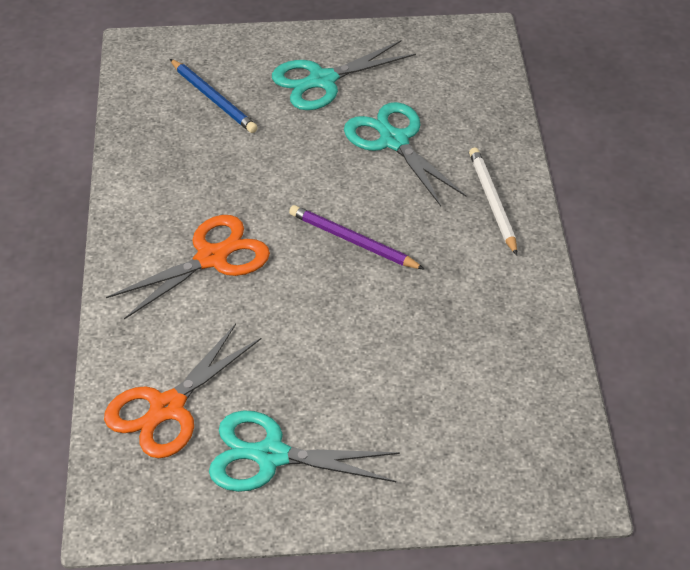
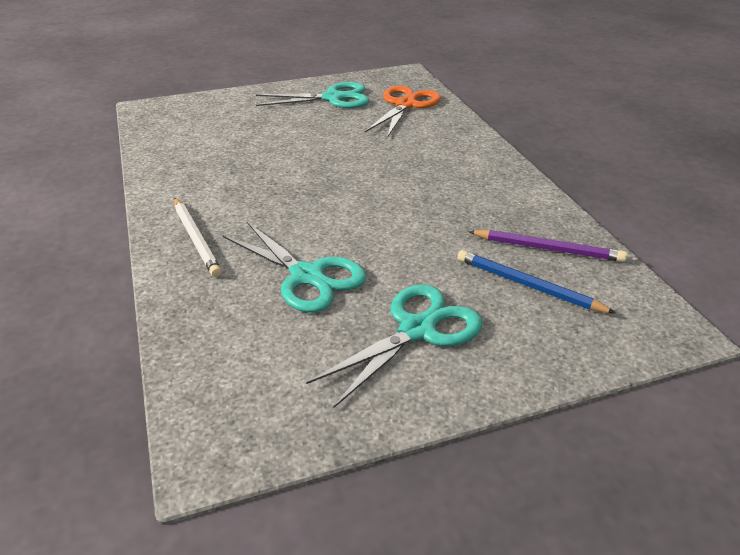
camera: 165 degrees right, 10 degrees down
(212, 258) = (429, 168): orange scissors -> none
(353, 241) = (320, 193): purple pencil -> purple pencil (547, 249)

